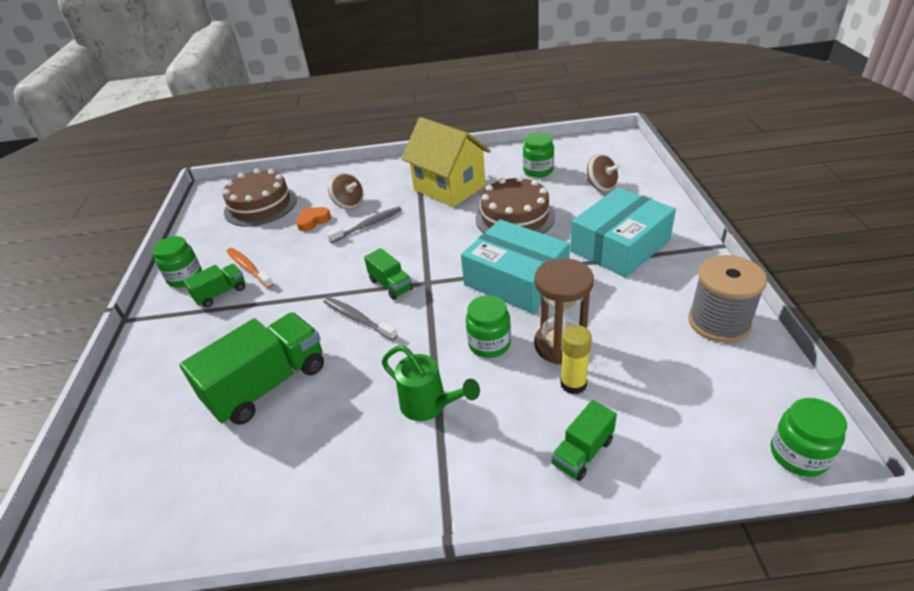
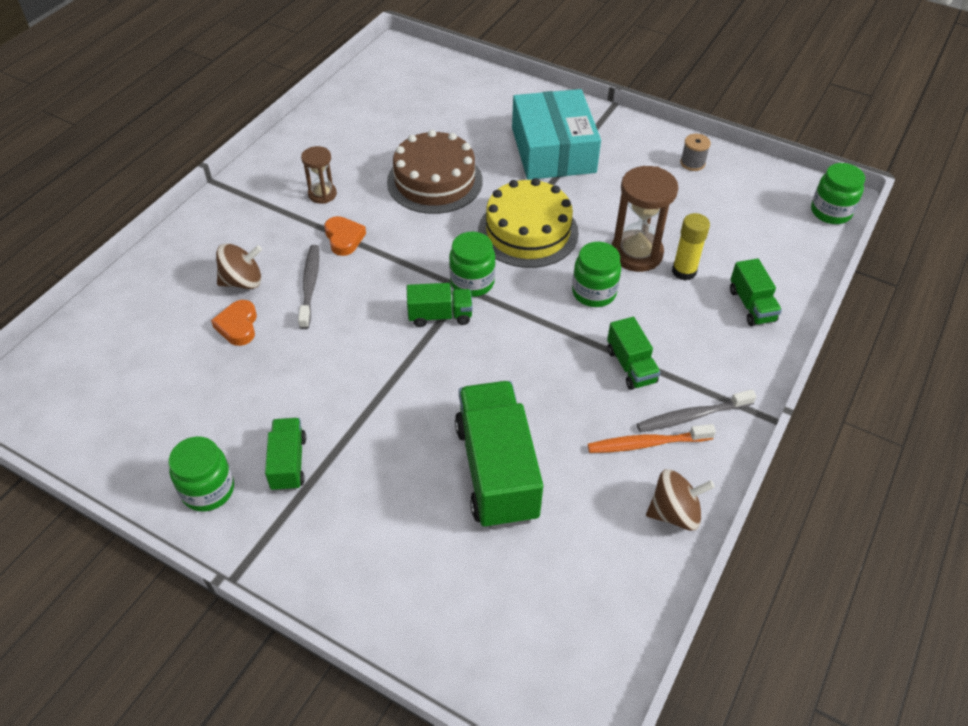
camera: 60 degrees left, 10 degrees up
(248, 268) = (265, 420): orange toothbrush -> orange toothbrush (646, 444)
(260, 205) = (130, 360): brown cake -> none
(357, 319) = (466, 363): grey toothbrush -> grey toothbrush (692, 416)
(420, 215) = (344, 238): none -> orange heart
(429, 405) = (631, 366): green watering can -> green truck
(449, 188) = (322, 194): yellow house -> brown hourglass
(516, 279) = (528, 232): turquoise box -> yellow cake
(538, 171) = (377, 124): green jar -> green jar (472, 282)
(601, 186) = (457, 107): brown spinning top -> brown spinning top (674, 513)
(718, 322) = (692, 163): grey spool -> grey spool, size x0.47

